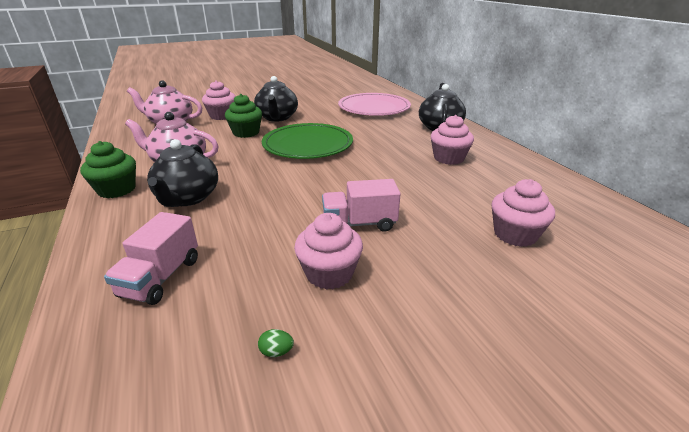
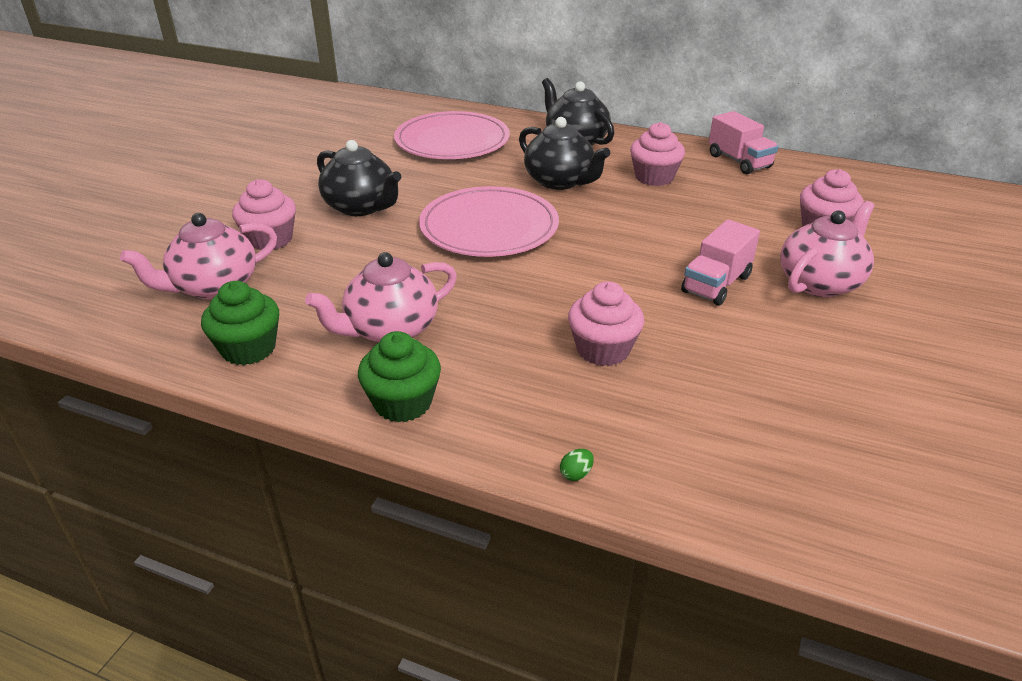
camera: 45 degrees left, 5 degrees up
(161, 277) = (677, 432): pink truck -> pink truck (739, 161)
(187, 198) = (512, 358): black teapot -> black teapot (560, 181)
(246, 133) = (373, 247): green cupcake -> green cupcake (248, 349)
(276, 352) = (859, 408): green egg -> green egg (576, 474)
(308, 145) = (489, 227): green plate -> pink plate
(329, 273) = (780, 337): pink cupcake -> pink cupcake (603, 349)
(434, 262) = (820, 282): none -> pink teapot

